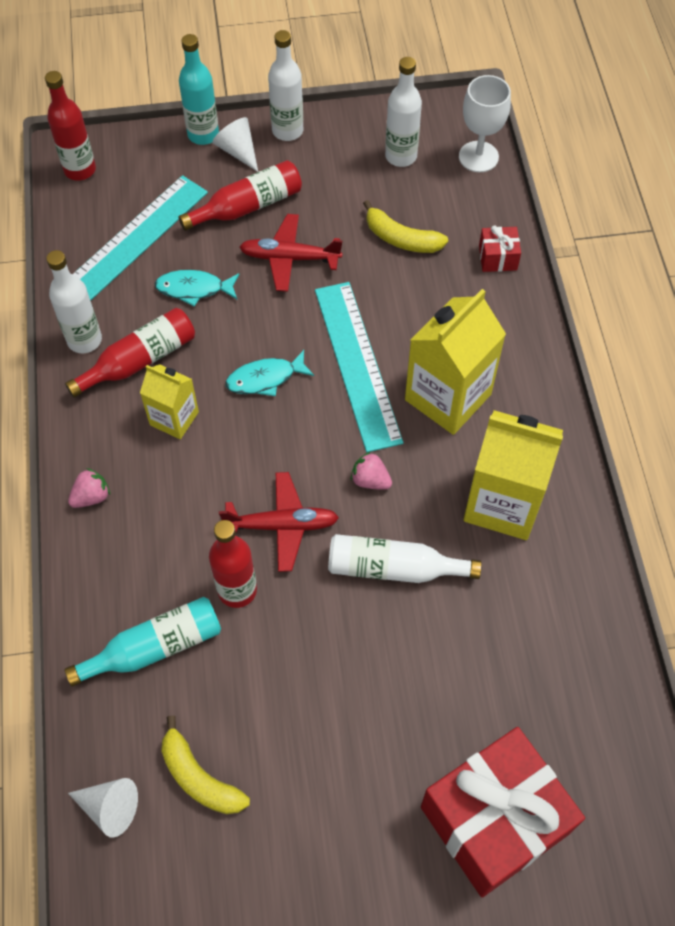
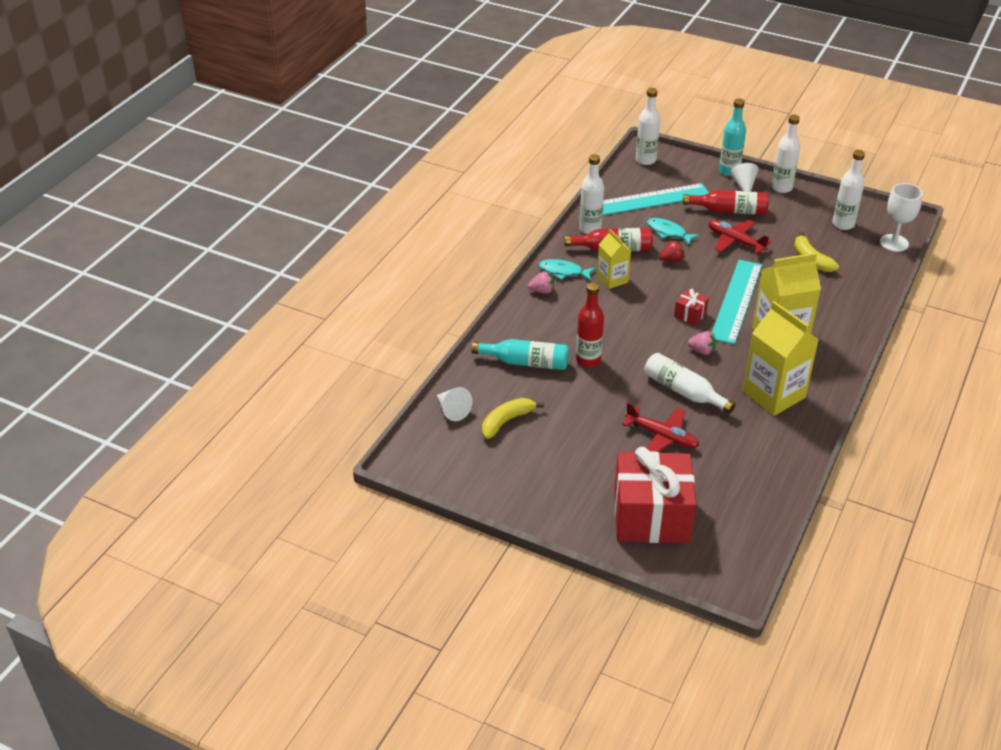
camera: 35 degrees right, 20 degrees down
(80, 170) = (645, 160): red bottle -> white bottle
(199, 777) = (506, 421): yellow banana -> yellow banana turned 60 degrees clockwise
(230, 337) = (671, 260): none -> red strawberry
(265, 379) = (677, 285): turquoise fish -> turquoise fish (563, 272)
(282, 525) = (635, 347): red plane -> red plane (662, 437)
(370, 480) = (702, 351): pink strawberry -> pink strawberry turned 135 degrees clockwise
(497, 258) = (866, 291): red gift -> red gift (690, 314)

